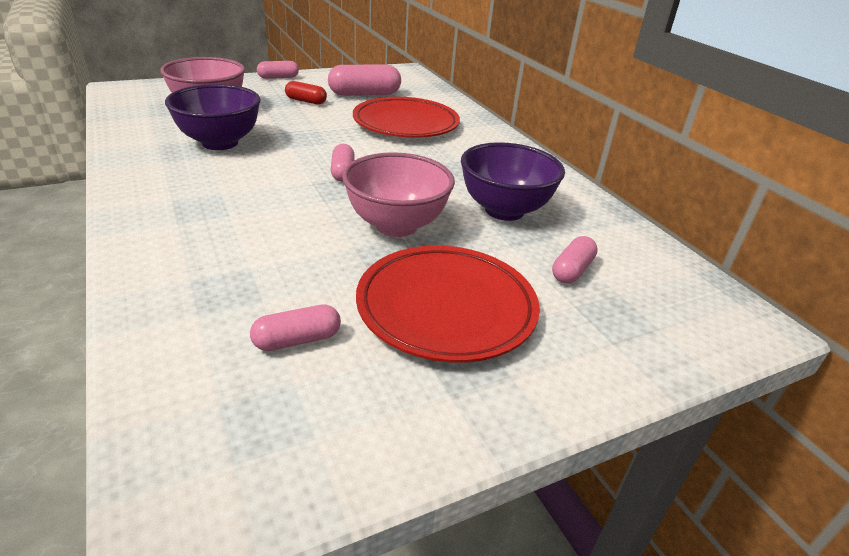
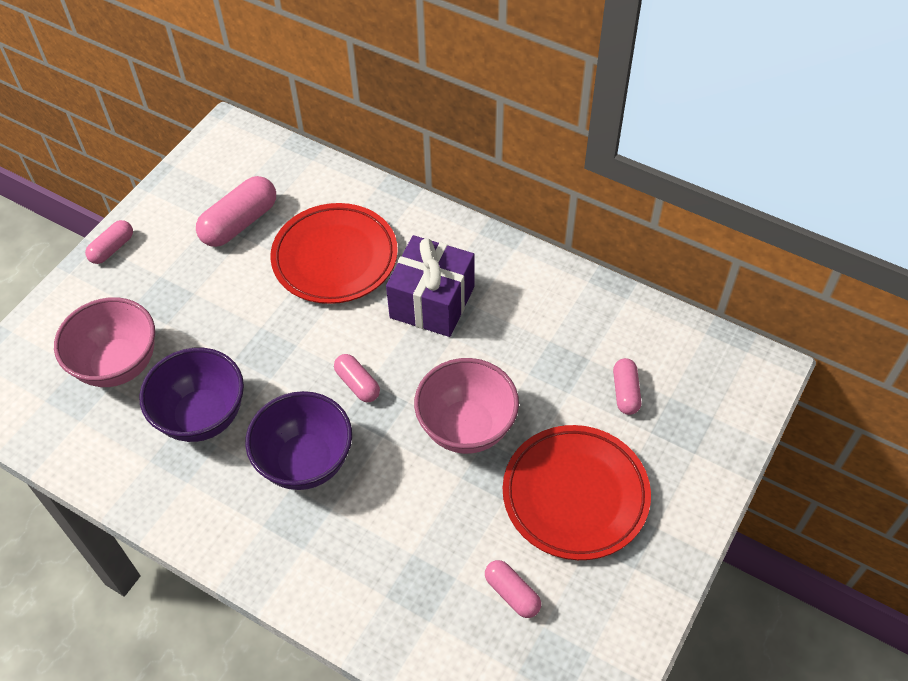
camera: 30 degrees left, 20 degrees up
(297, 340) = (512, 593): pink capsule -> pink capsule turned 75 degrees counterclockwise
(306, 101) = (196, 280): red capsule -> none
(450, 163) = (432, 302): none -> purple gift
(504, 210) = (528, 347): purple bowl -> purple bowl (305, 462)

